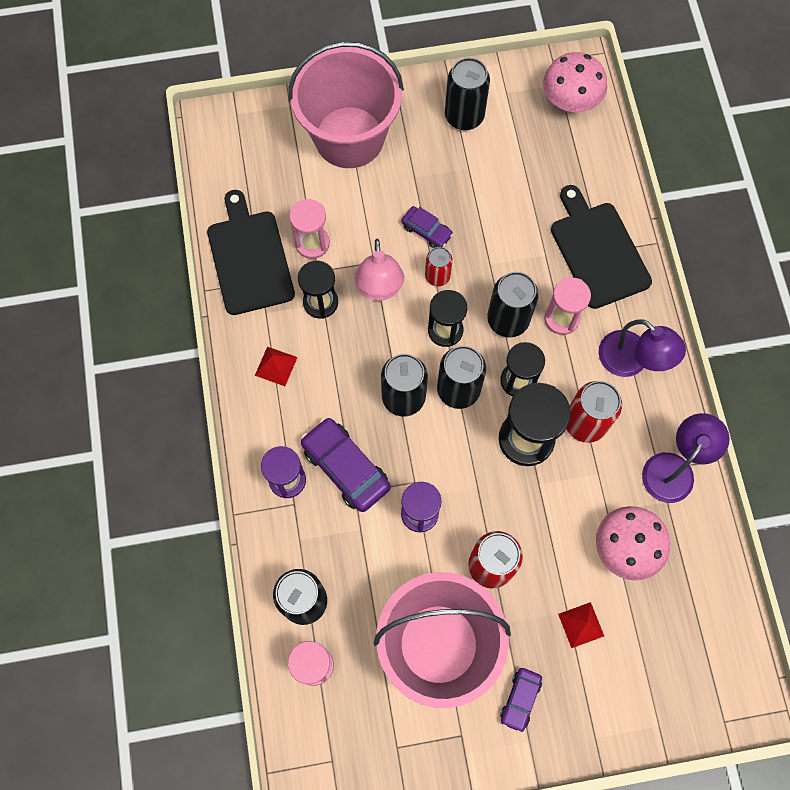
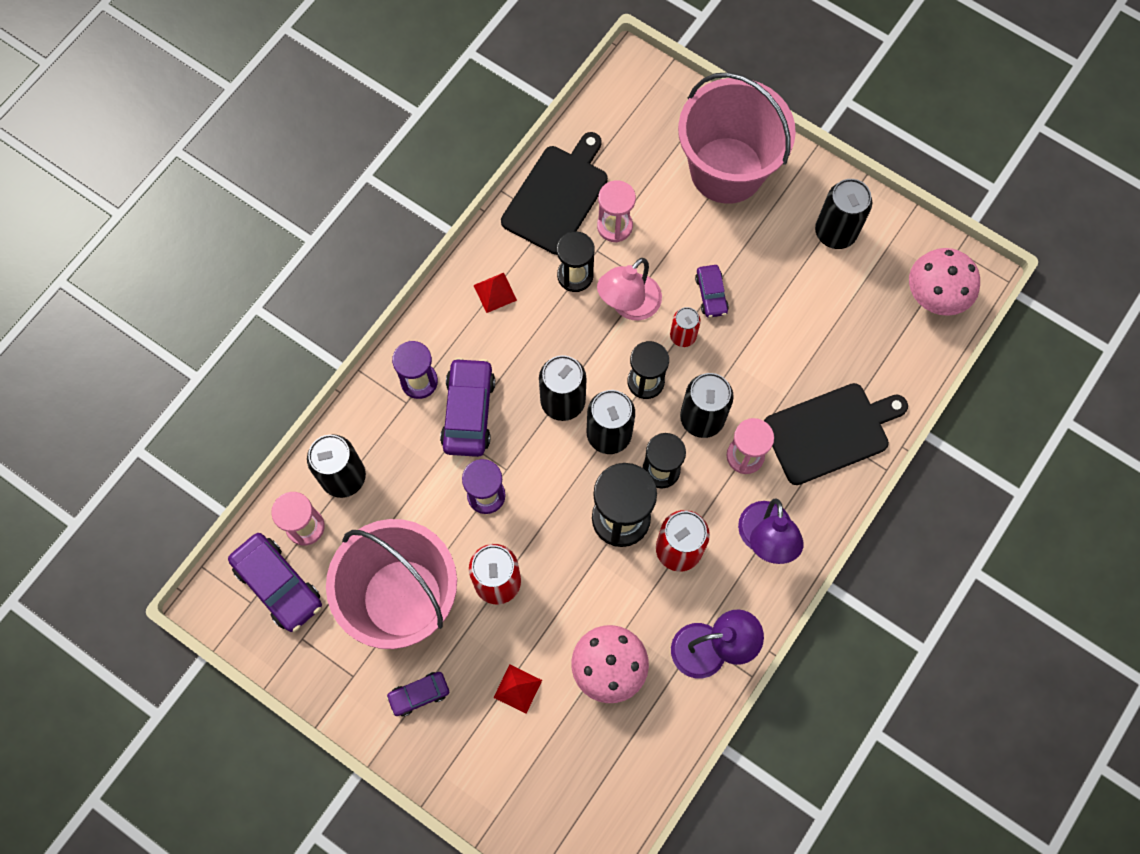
camera: 45 degrees right, 0 degrees up
(339, 727) = (278, 585): none -> purple car
(598, 251) = (830, 432): black cutting board -> black cutting board turned 45 degrees clockwise

